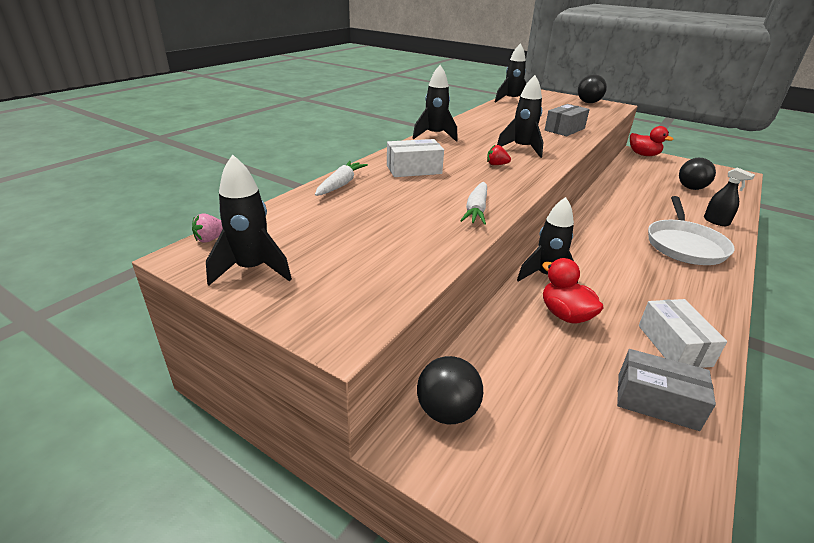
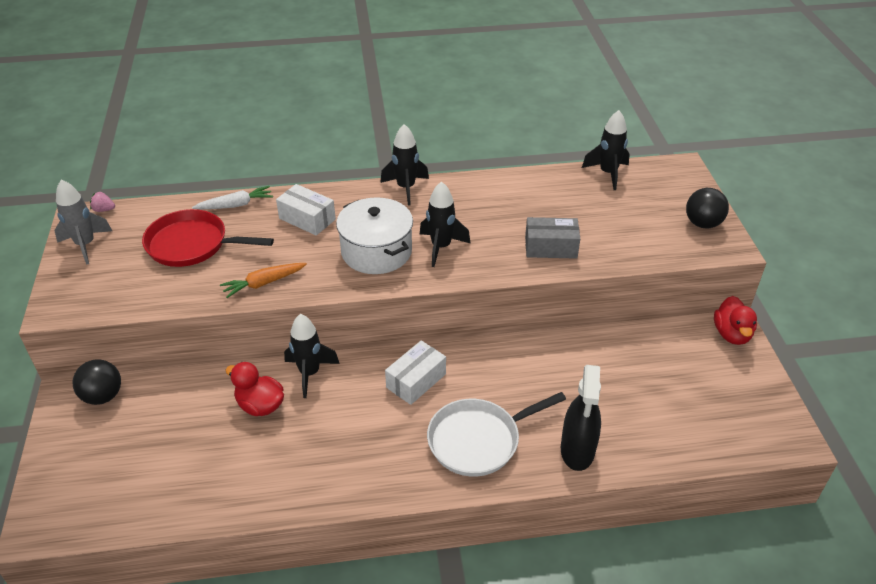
camera: 50 degrees right, 10 degrees up
(252, 270) = (86, 245): black rocket -> grey rocket
(364, 218) = (192, 244): none -> red pan
(476, 210) = (264, 283): white carrot -> orange carrot
(496, 165) = (376, 251): red strawberry -> white pot
(565, 315) = (260, 405): red duck -> red duck turned 75 degrees counterclockwise
(656, 401) = (192, 487): grey box -> none
(674, 345) = (275, 478): white box -> white box (416, 381)
(691, 188) = (663, 406): black ball -> none
(716, 221) = (577, 451): black spray bottle -> black spray bottle, size x1.64

